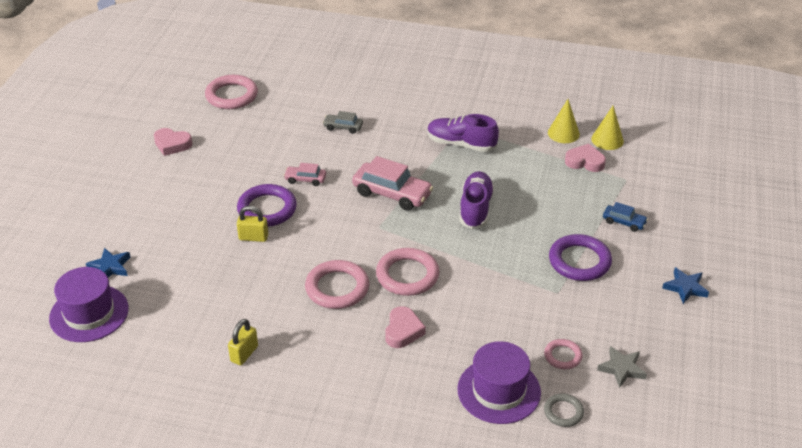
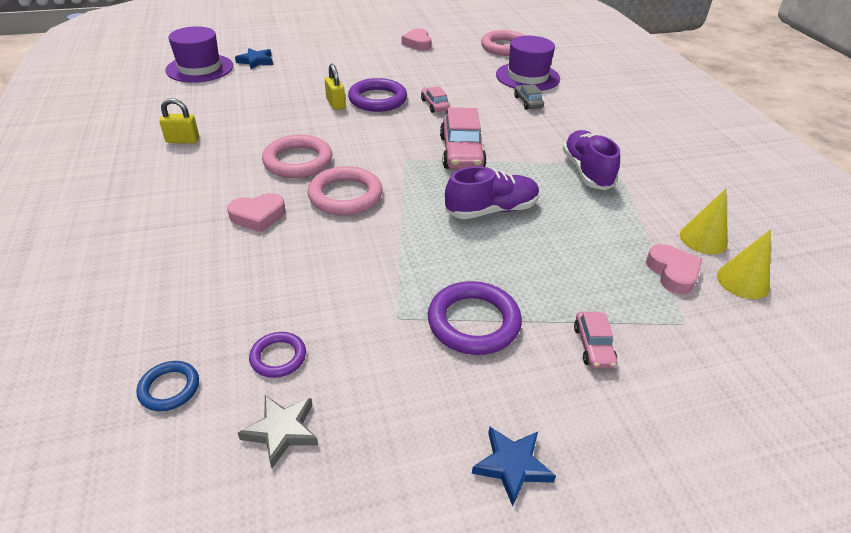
camera: 60 degrees right, 0 degrees up
(499, 391) = (190, 315): purple hat -> purple hat (527, 77)
(563, 356) = (278, 357): pink ring -> purple ring
(563, 412) = (169, 388): grey ring -> blue ring
(624, 222) = (593, 346): blue car -> pink car

